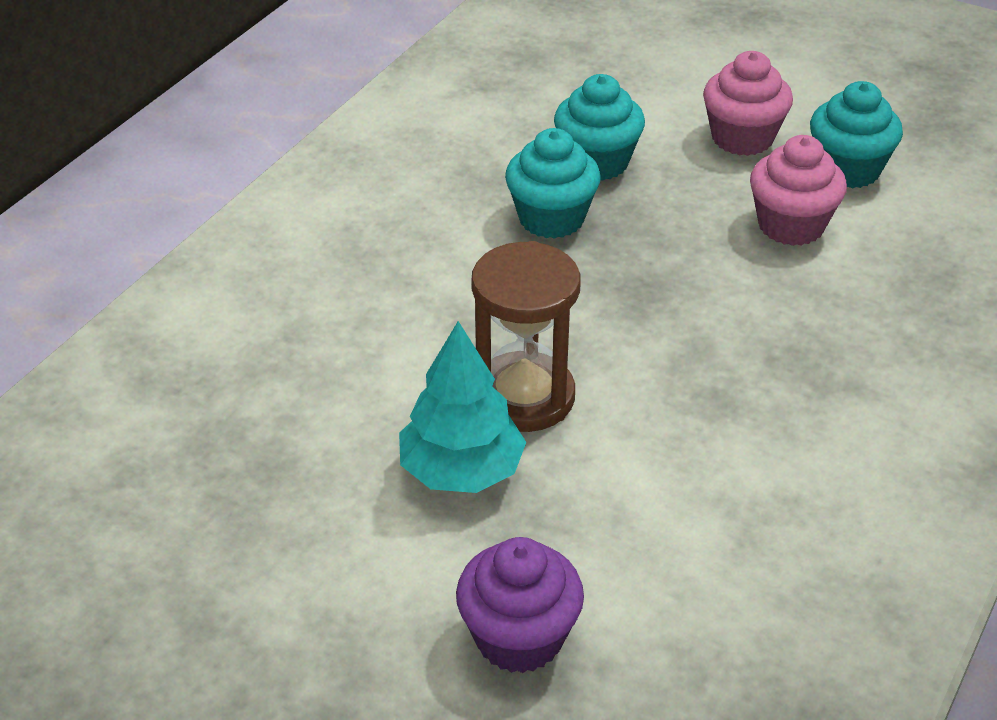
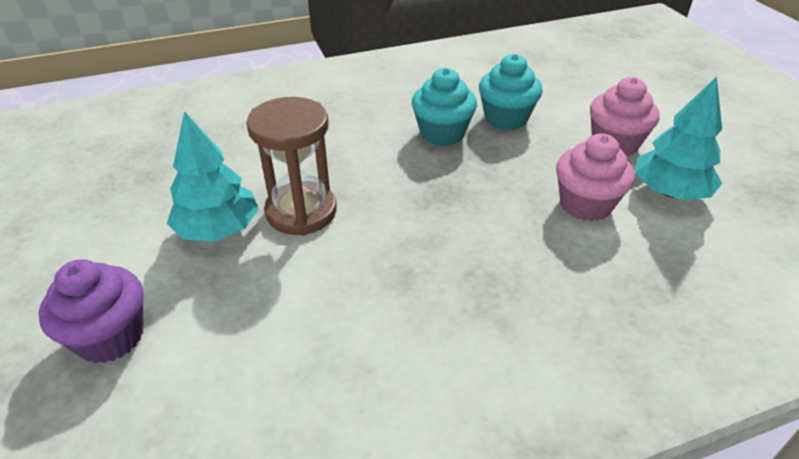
camera: 40 degrees right, 0 degrees up
(848, 170) = (669, 192): turquoise cupcake -> turquoise tree

